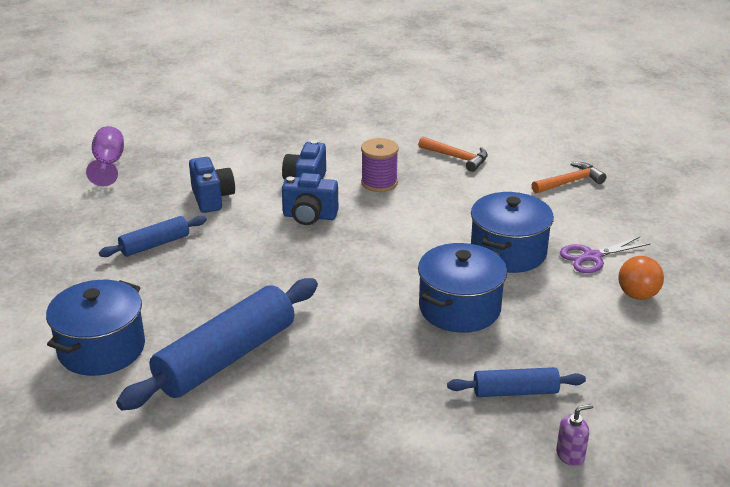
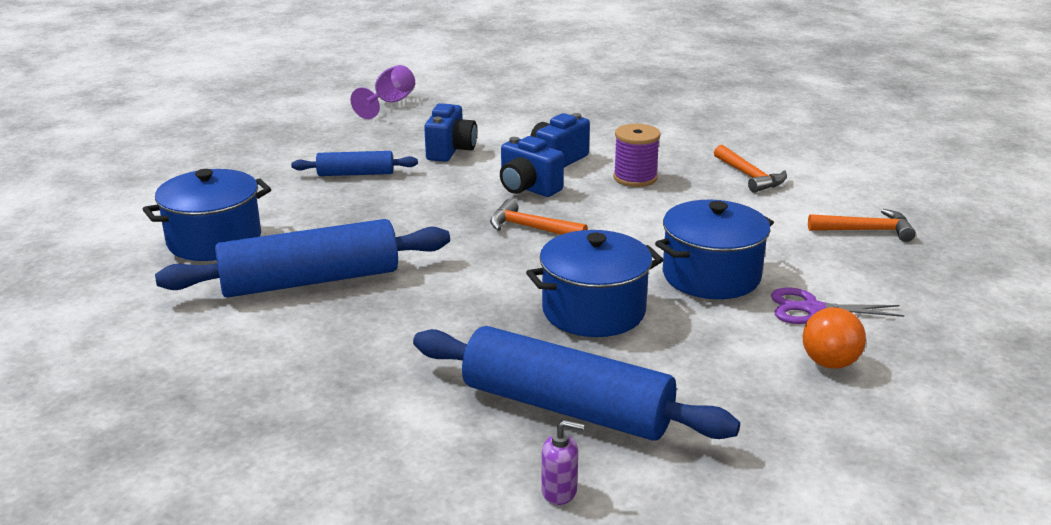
camera: 30 degrees right, 5 degrees down
(347, 252) = (530, 228): none -> orange hammer
(515, 391) = (566, 407): blue rolling pin -> blue rolling pin, size x1.92

